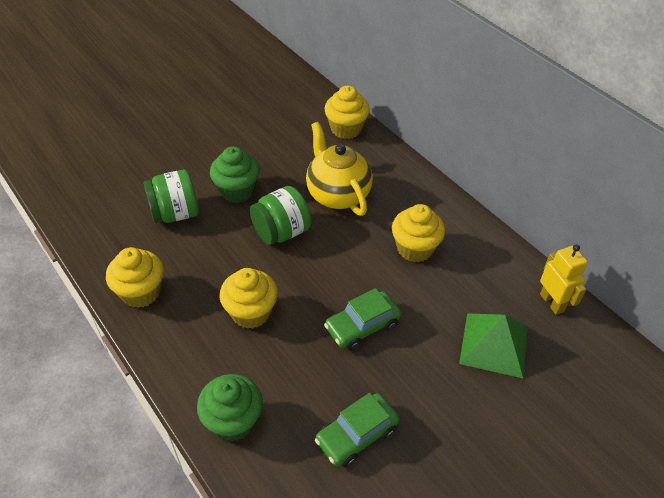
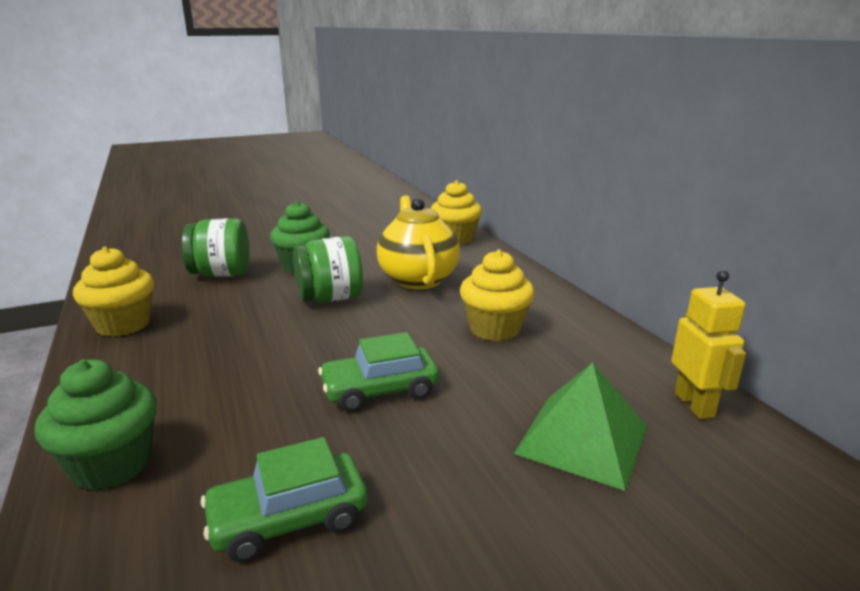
camera: 15 degrees right, 25 degrees down
(251, 312) = (237, 357): yellow cupcake -> none

